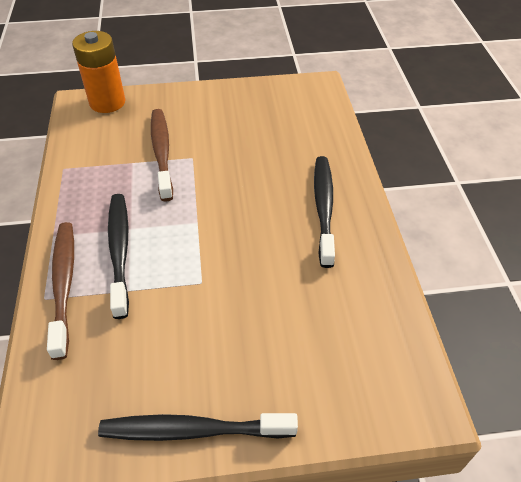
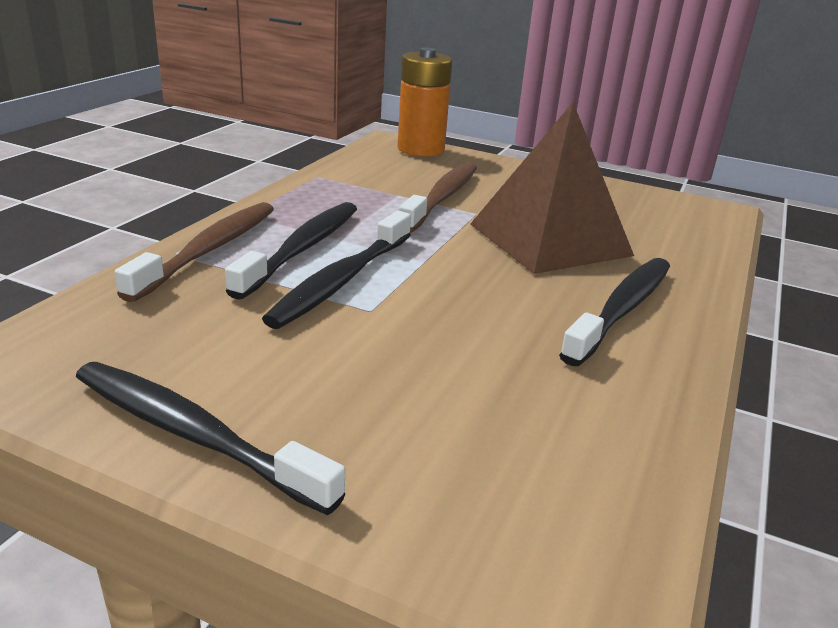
camera: 30 degrees right, 20 degrees down
(166, 267) = (341, 280): none -> black toothbrush
(250, 163) = (549, 239): none -> brown pyramid

